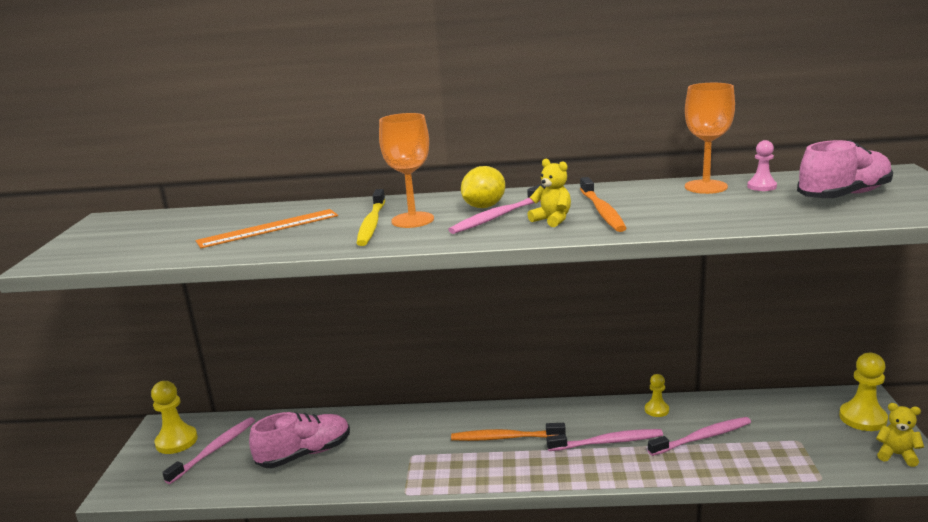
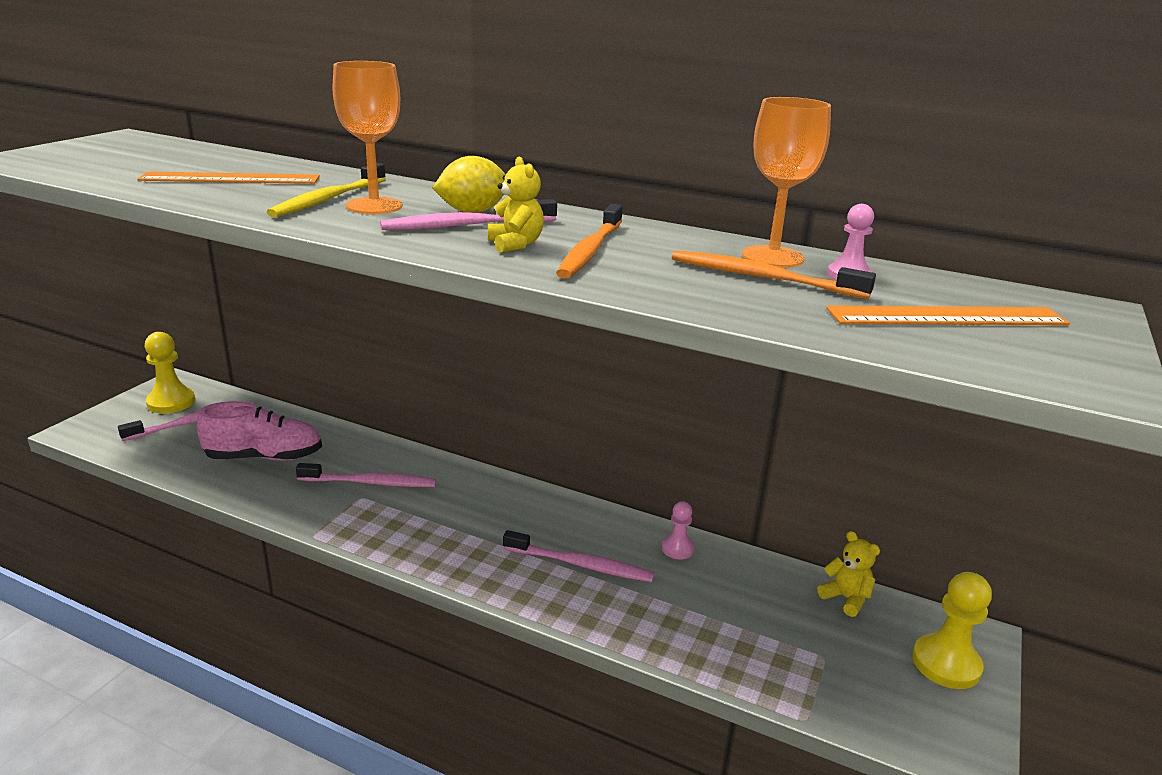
camera: 20 degrees right, 5 degrees up
(505, 438) = (473, 515): orange toothbrush -> orange toothbrush (762, 277)
(656, 410) = (677, 549): yellow pawn -> pink pawn
(702, 437) = (700, 604): pink toothbrush -> pink toothbrush (370, 483)
(843, 195) = (946, 316): pink shoe -> orange ruler
(896, 455) = (947, 733): yellow teddy bear -> yellow teddy bear (846, 598)

